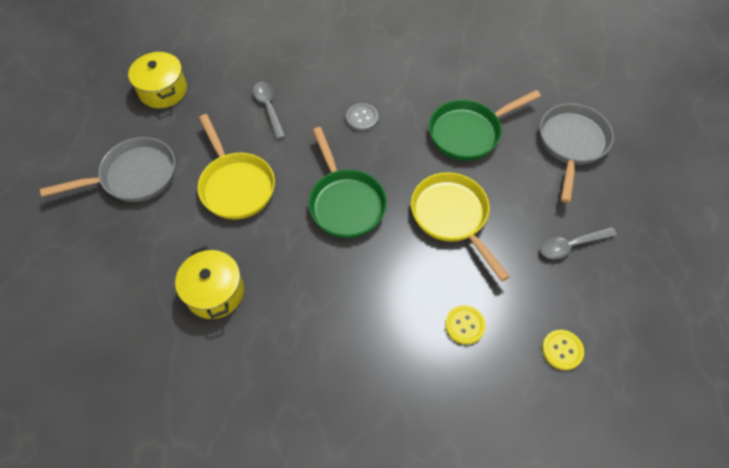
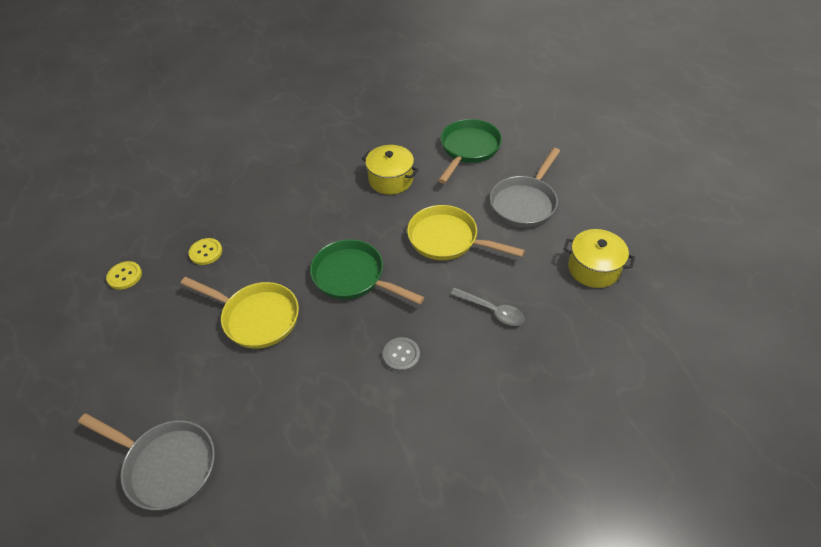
camera: 145 degrees right, 10 degrees down
(468, 133) = (286, 407): green pan -> green pan (468, 149)
(571, 245) = (137, 355): grey spoon -> none
(572, 144) = (166, 465): grey pan -> grey pan turned 45 degrees counterclockwise

